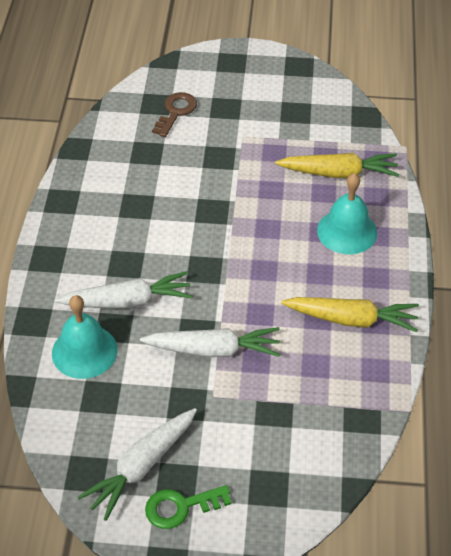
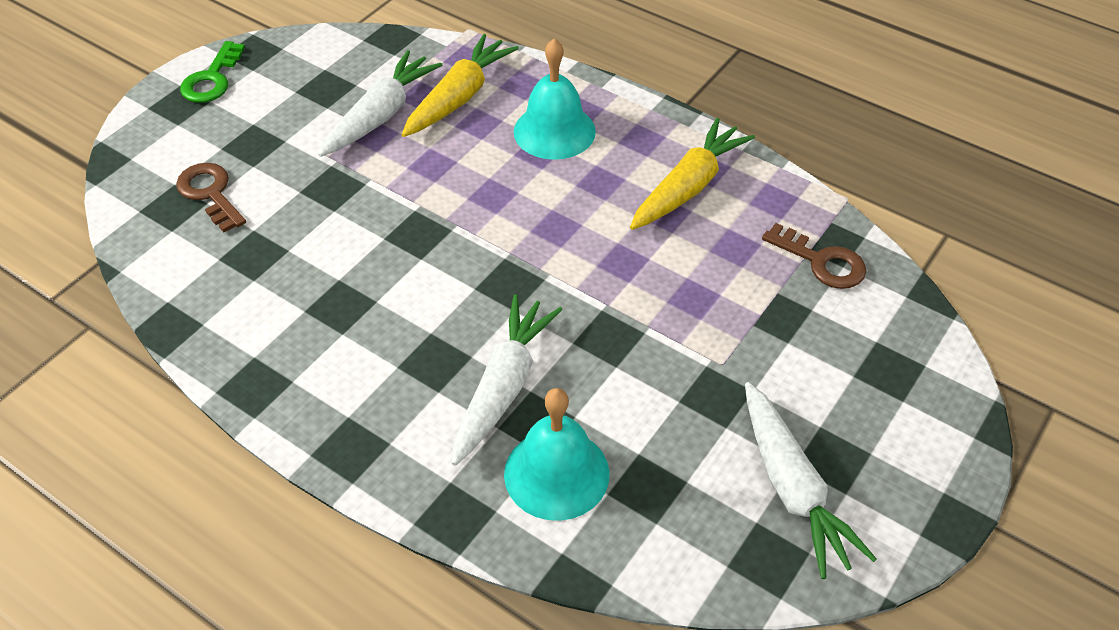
camera: 60 degrees left, 0 degrees up
(181, 507) = (877, 472): green key -> green key (212, 79)
(213, 350) = (648, 332): white carrot -> white carrot (380, 115)
(338, 417) = (821, 261): none -> brown key

